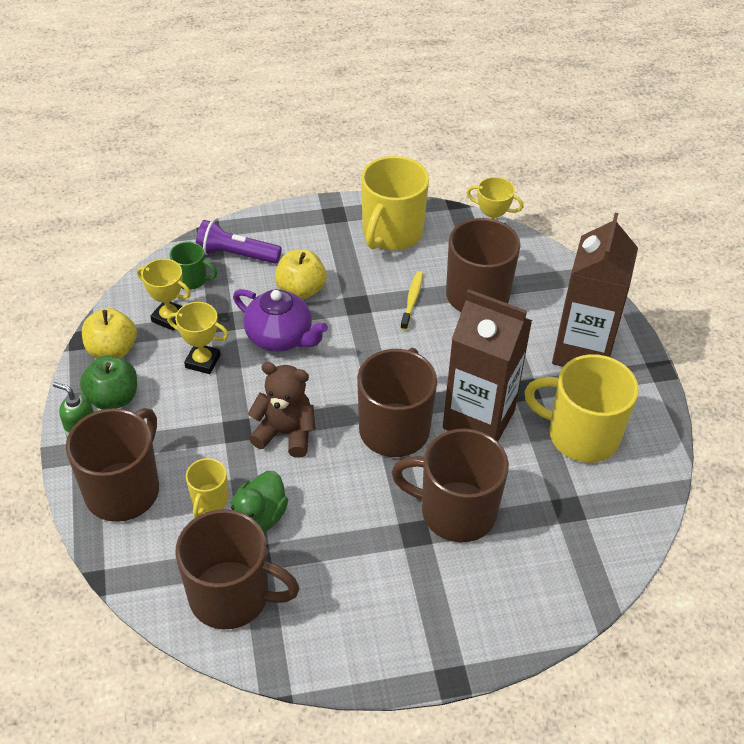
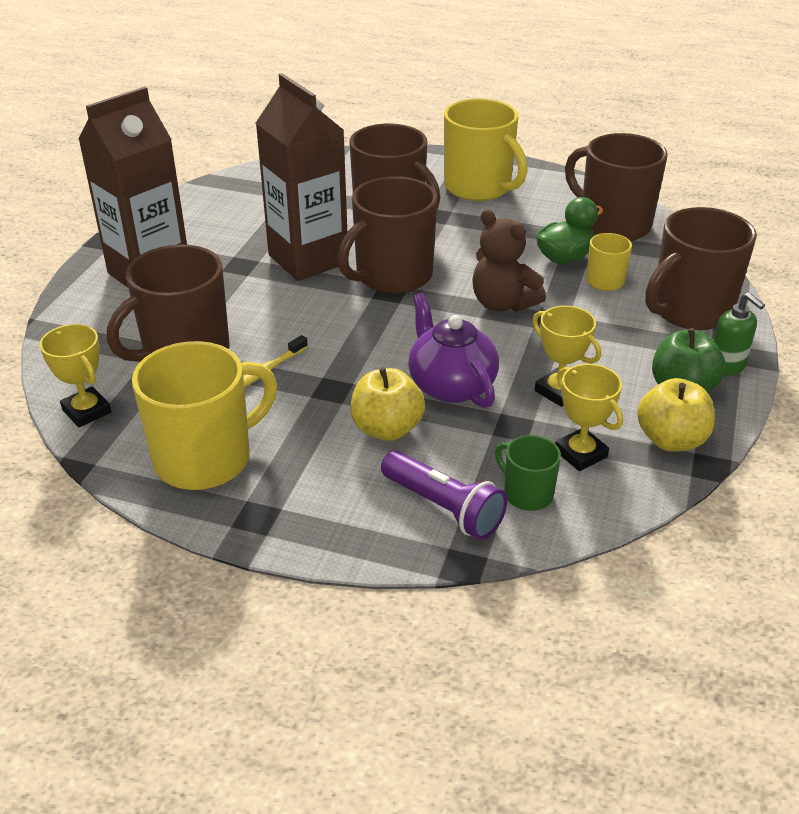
camera: 150 degrees left, 10 degrees down
(581, 435) = (233, 225): yellow mug -> yellow mug (479, 188)

